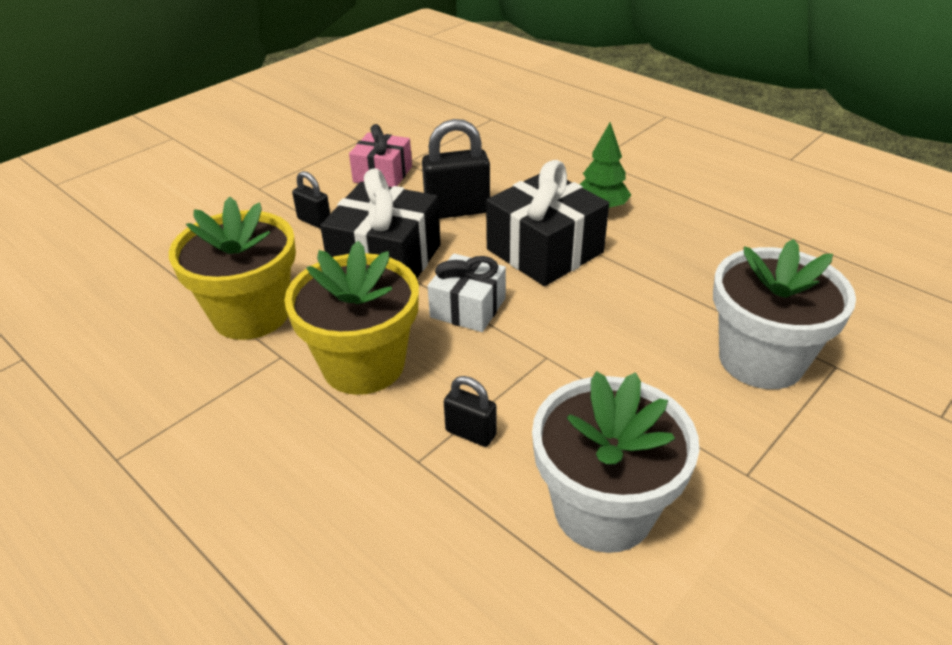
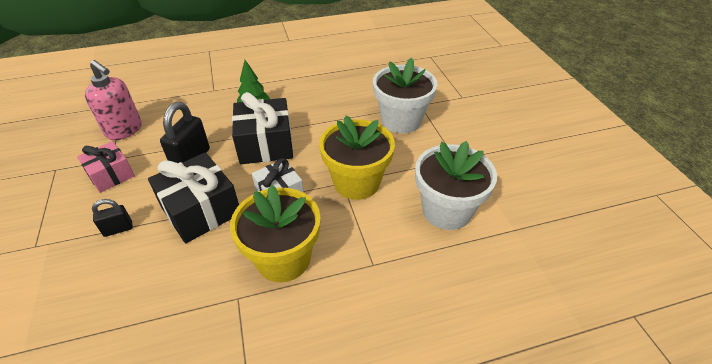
camera: 60 degrees left, 5 degrees up
(251, 314) = (180, 300): yellow flower pot -> yellow flower pot (356, 182)
(455, 144) = (124, 130): none -> pink soap dispenser
(470, 433) = (370, 235): black padlock -> none

